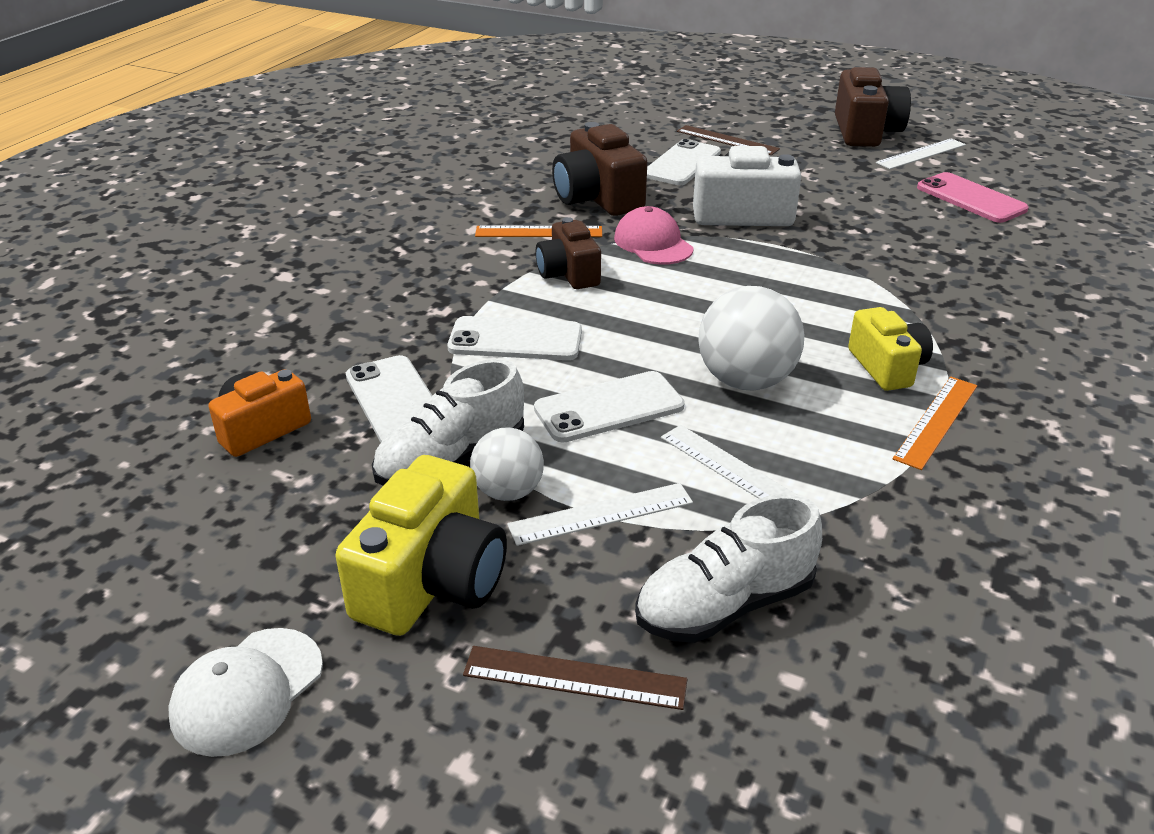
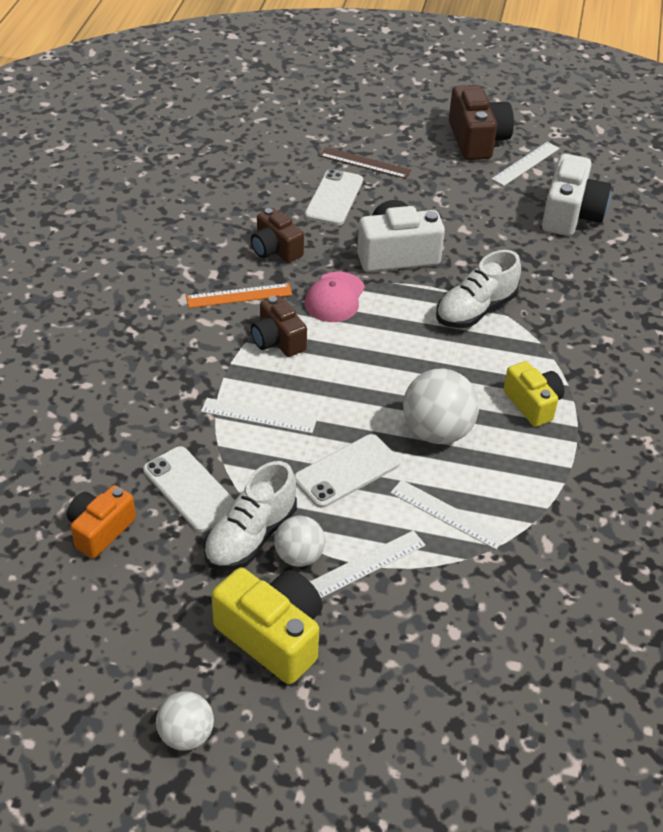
camera: 15 degrees left, 10 degrees up
(247, 691) = (186, 735): white cap -> white ball
(432, 581) = (273, 636): yellow camera -> yellow camera turned 60 degrees counterclockwise
(515, 340) = (258, 416): white phone -> white ruler
(574, 678) = (385, 688): brown ruler -> none
(597, 198) = (275, 249): brown camera -> brown camera, size x0.65
(653, 243) = (335, 297): pink cap -> pink cap turned 120 degrees counterclockwise
(724, 605) = (463, 620): white shoe -> white shoe (475, 310)
(936, 421) = (572, 449): orange ruler -> none
(971, 198) = (570, 214): pink phone -> white camera

